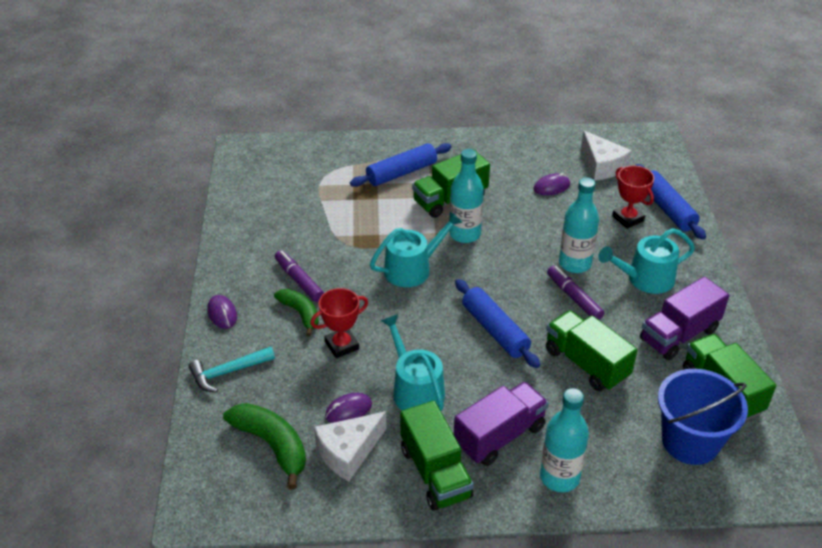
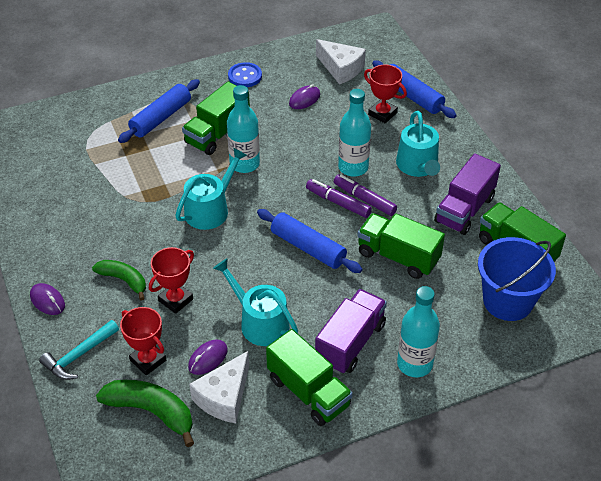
camera: 20 degrees left, 5 degrees up
(290, 395) = (148, 360): none -> red trophy
(299, 280) = (108, 248): purple marker -> purple marker (338, 203)
(500, 152) = (245, 76): none -> blue button
(645, 279) = (418, 166): turquoise watering can -> turquoise watering can turned 60 degrees counterclockwise

